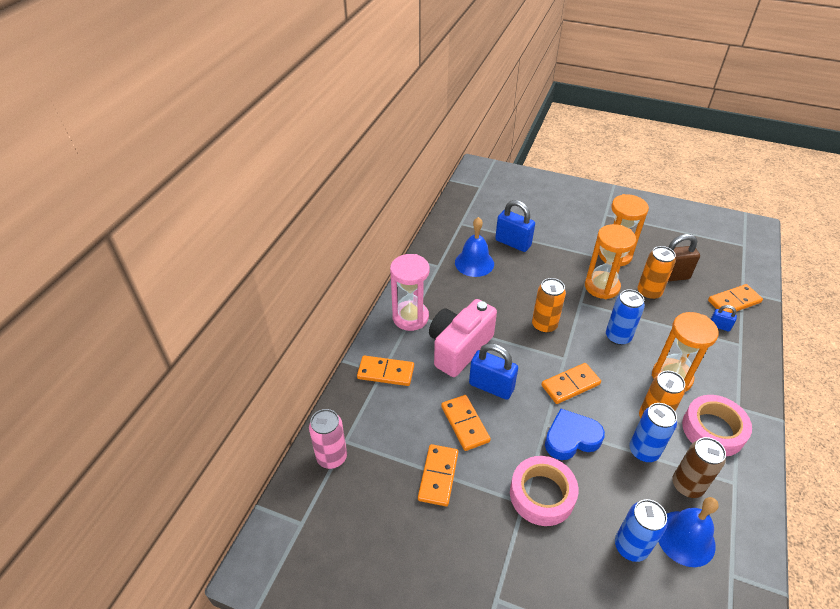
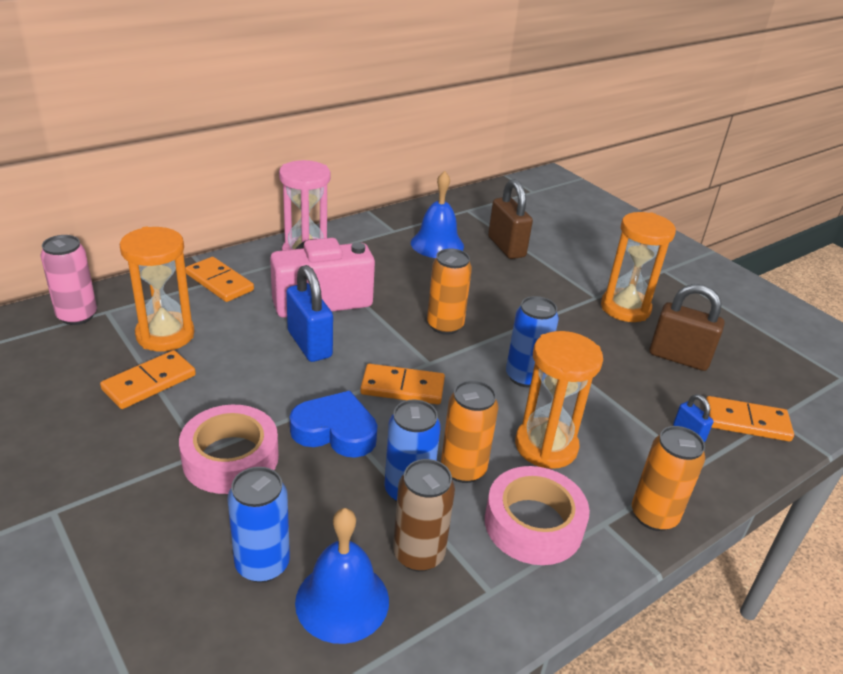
camera: 30 degrees right, 10 degrees down
(465, 424) = (237, 358): orange domino -> none
(513, 243) = (506, 247): blue padlock -> brown padlock
(601, 286) = (567, 326): orange hourglass -> orange hourglass (165, 335)
(649, 293) = (625, 358): orange can -> orange can (654, 516)

